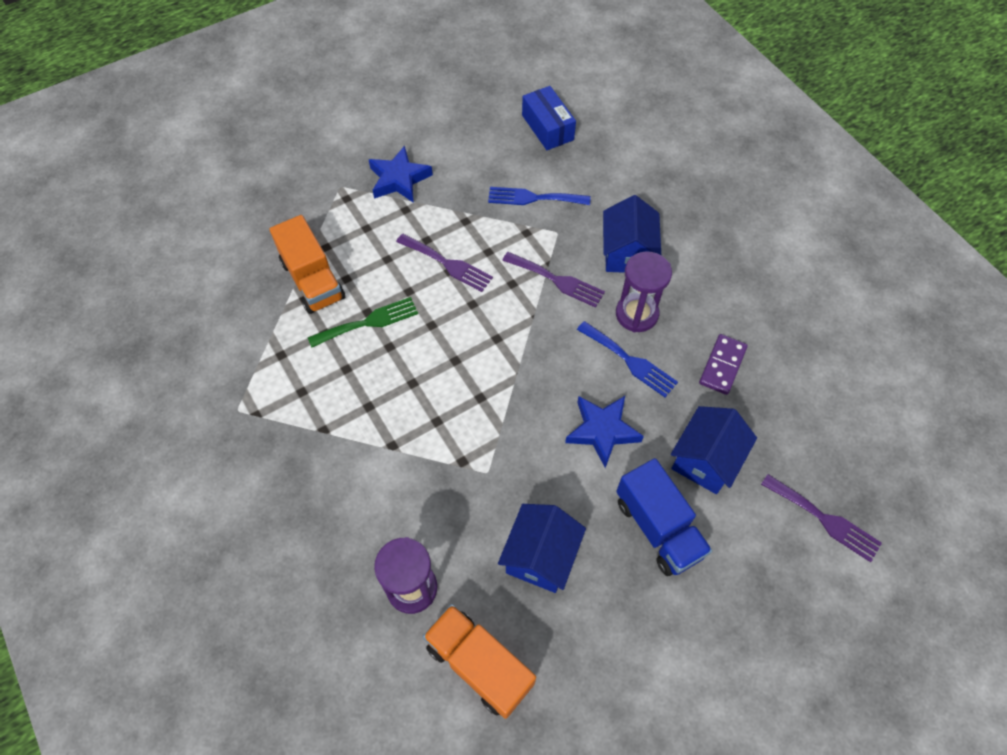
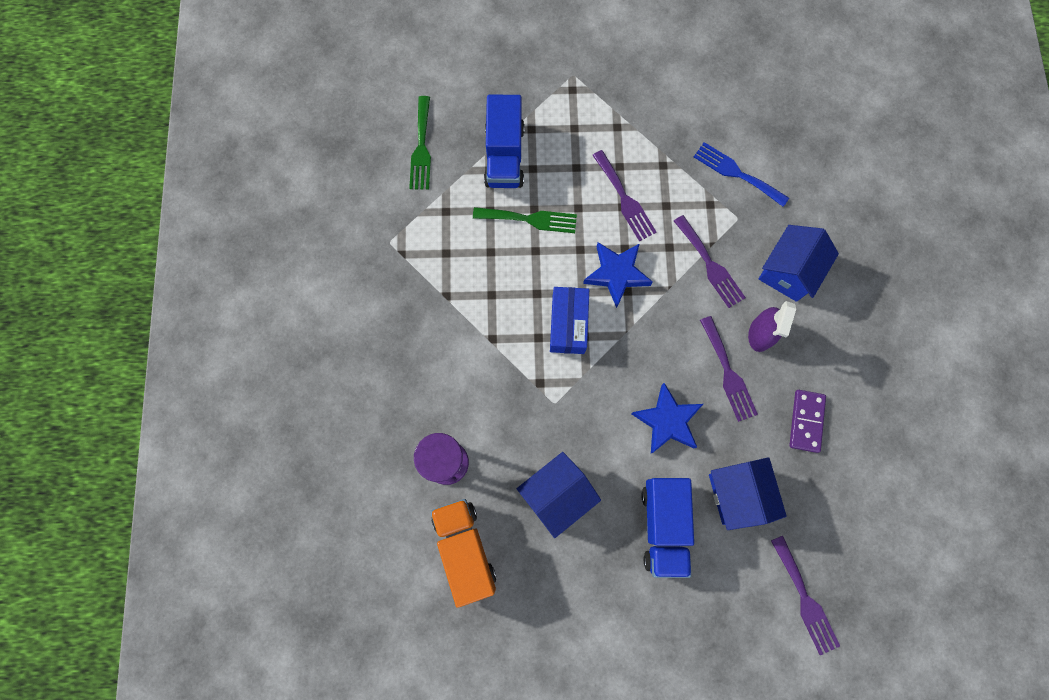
camera: 30 degrees right, 15 degrees up
(225, 311) = (421, 148): none -> green fork
(312, 280) = (504, 155): orange truck -> blue truck
(399, 179) = (627, 93): blue star -> blue star (616, 274)
(547, 127) = (792, 106): blue box -> blue box (568, 324)
(630, 361) = (728, 373): blue fork -> purple fork
(636, 314) = (760, 333): purple hourglass -> purple spray bottle
(705, 460) = (737, 494): blue house -> blue house turned 75 degrees counterclockwise
(722, 365) = (806, 421): purple domino -> purple domino turned 45 degrees counterclockwise

